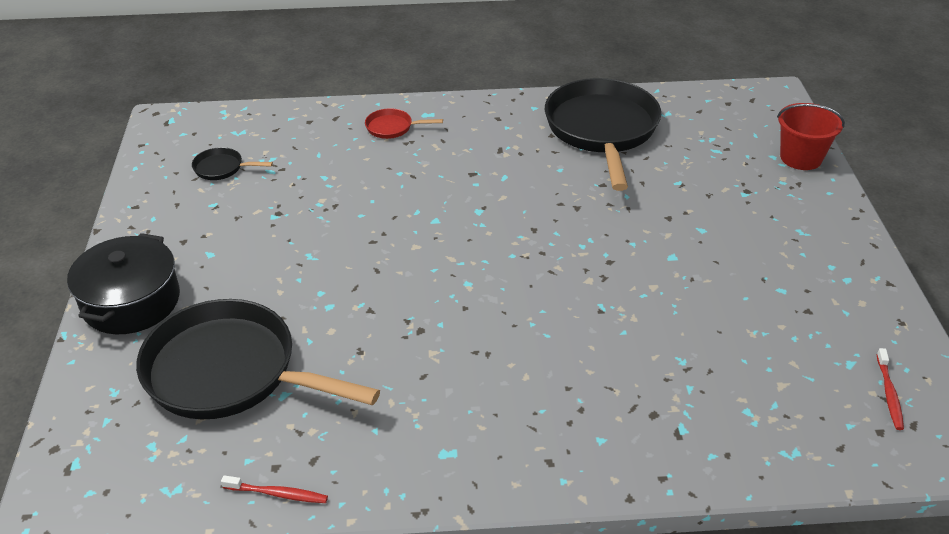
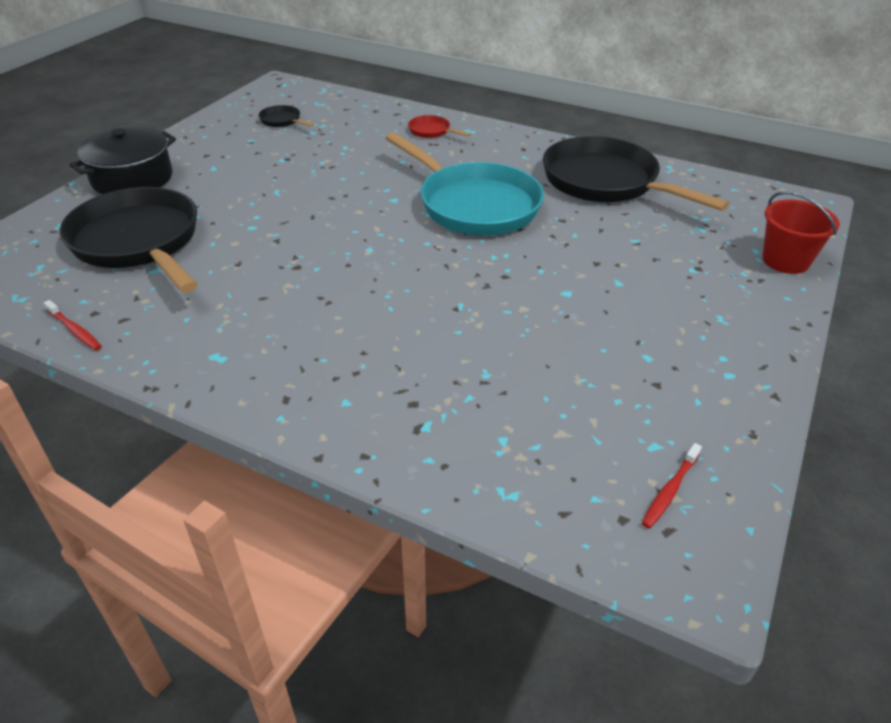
camera: 30 degrees right, 0 degrees up
(513, 198) = (474, 205): none -> turquoise pan
(602, 130) = (605, 182): black pan -> black pan turned 75 degrees counterclockwise

